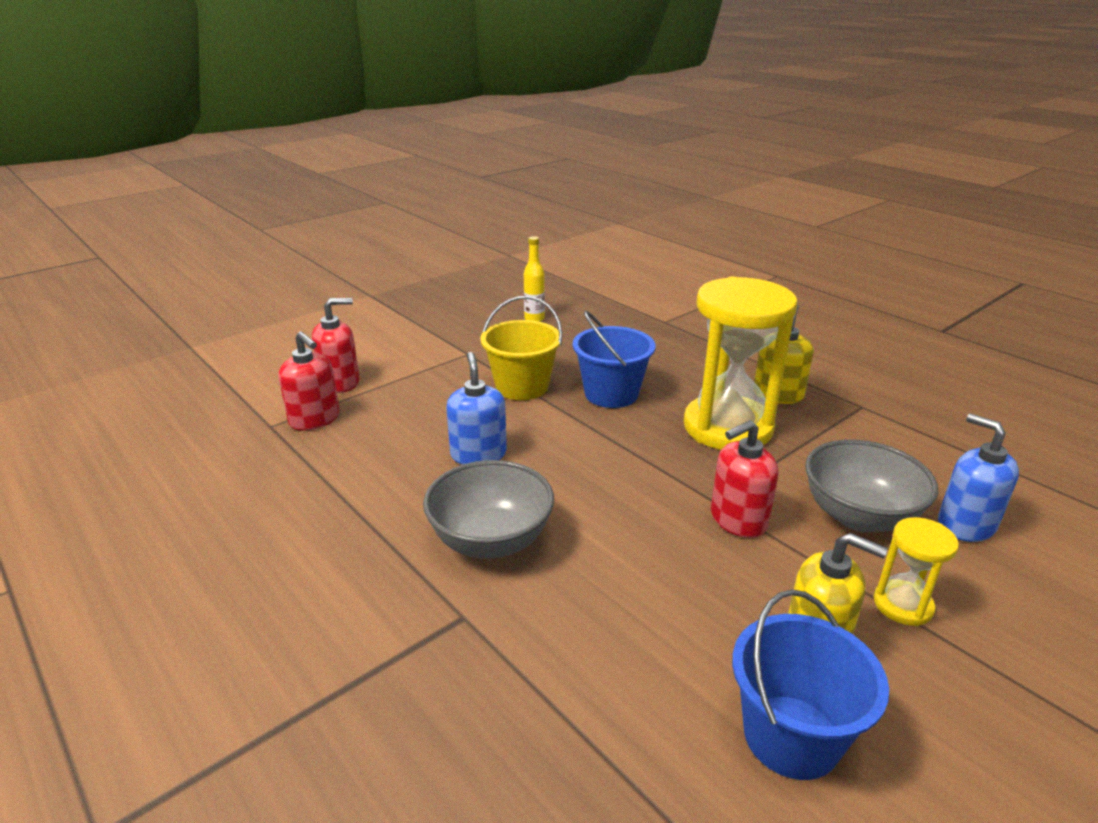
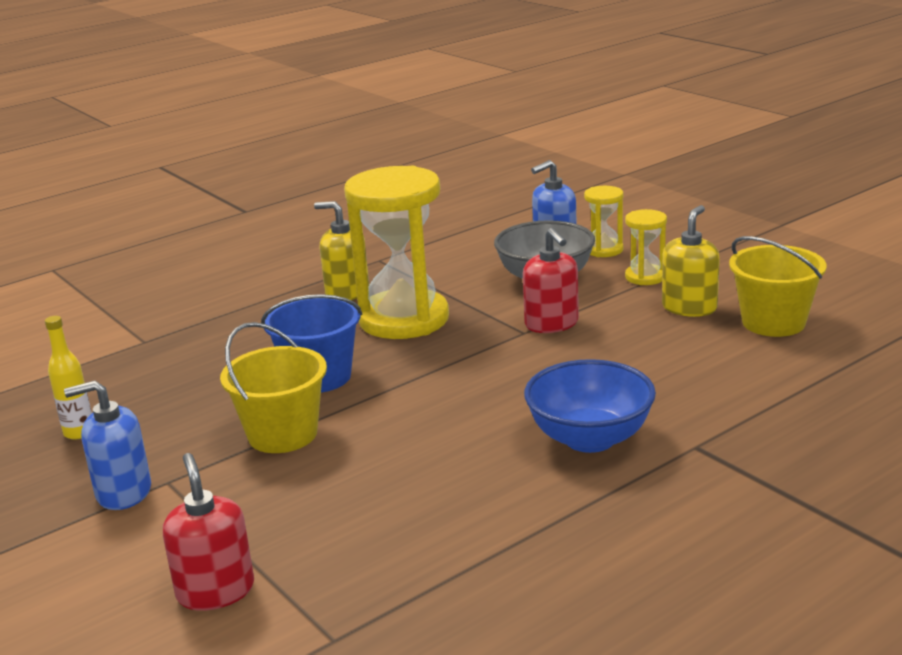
camera: 85 degrees left, 5 degrees down
(315, 419) = (325, 597): red soap dispenser -> none
(478, 454) = (434, 455): blue soap dispenser -> blue soap dispenser (123, 492)
(491, 541) = (590, 438): grey bowl -> blue bowl
(791, 736) = (773, 322): blue bucket -> yellow bucket
(979, 569) = (604, 250): none -> yellow hourglass

